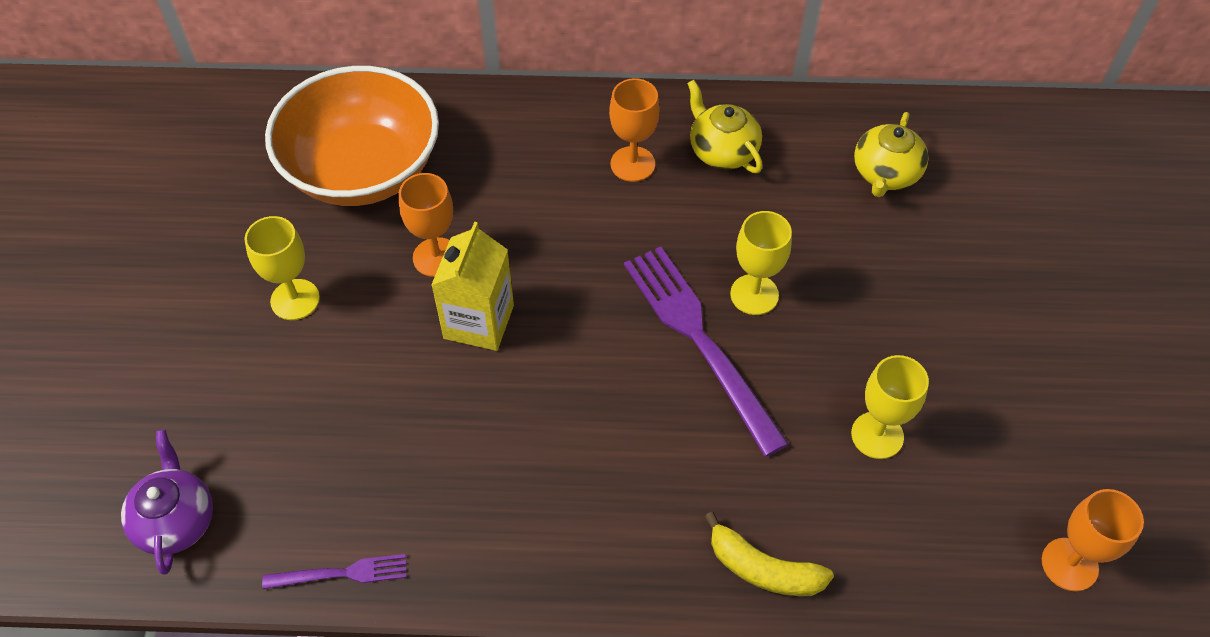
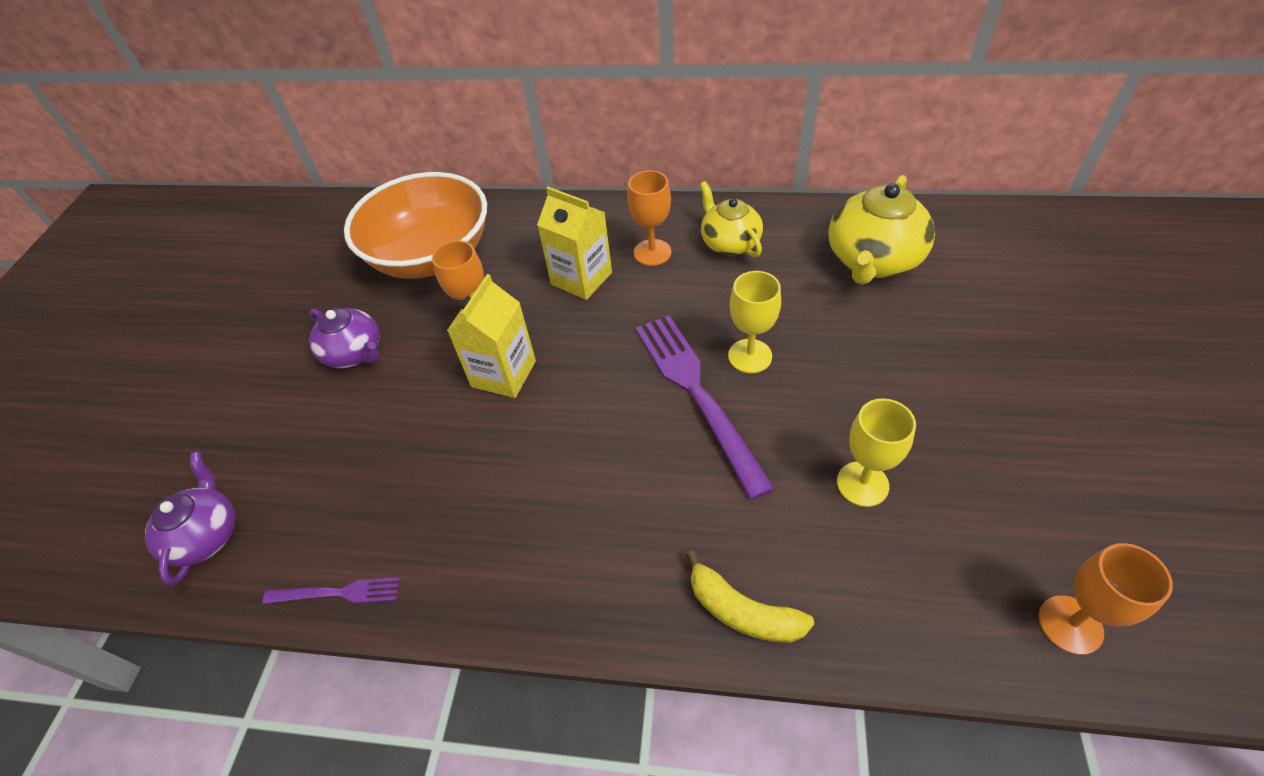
camera: 10 degrees right, 5 degrees down
(295, 300) = (354, 353): yellow goblet -> purple teapot
(552, 199) = (581, 278): none -> yellow carton
(885, 174) = (872, 260): yellow teapot -> yellow teapot, size x1.56

